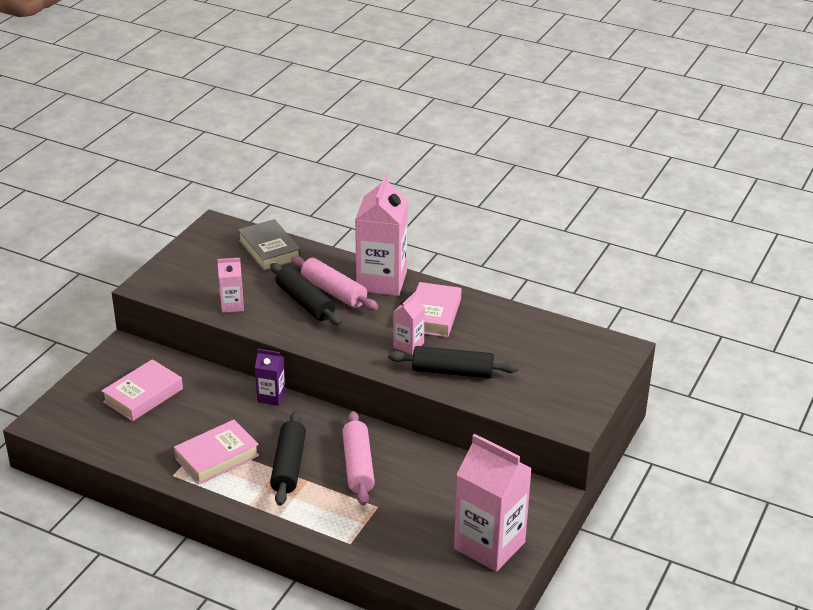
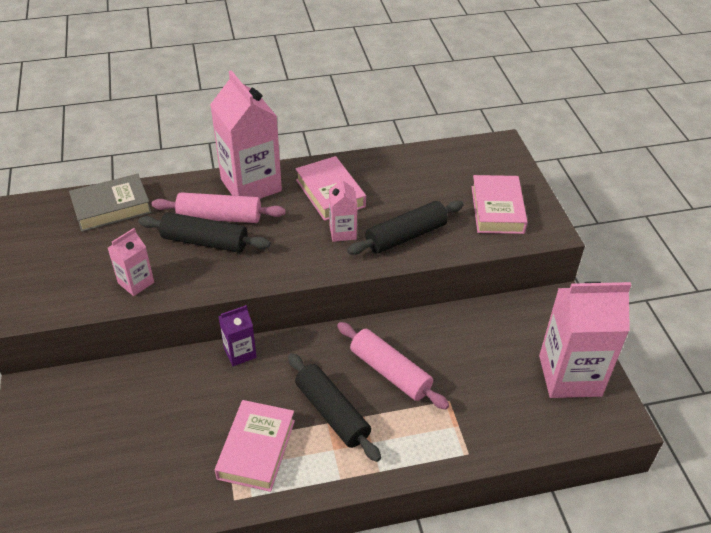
camera: 40 degrees left, 10 degrees up
(143, 395) = (109, 431): pink book -> pink book (497, 209)
(269, 250) = (112, 207): grey book -> grey book turned 45 degrees counterclockwise

